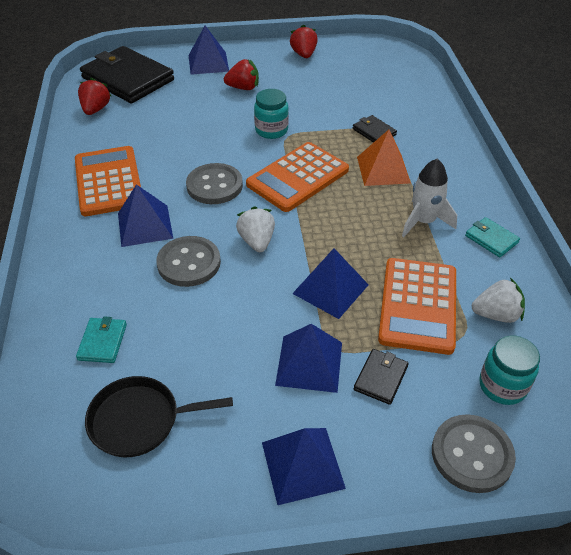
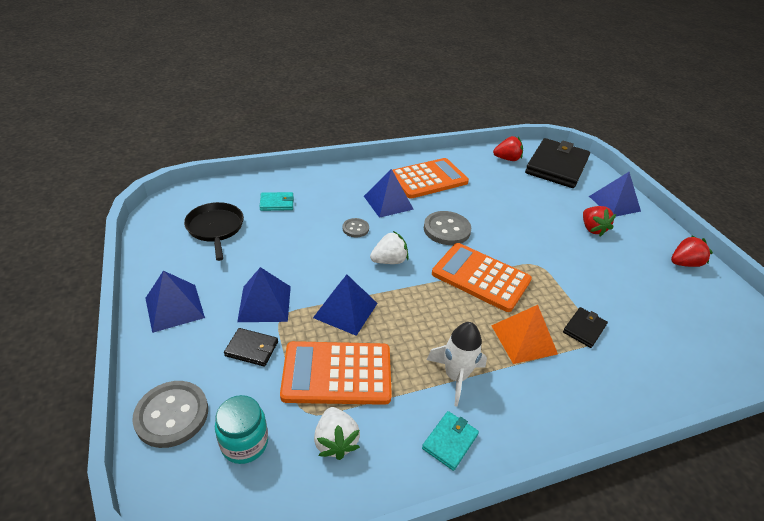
camera: 75 degrees right, 5 degrees down
(189, 263) = (355, 228): grey button -> grey button, size x0.56
(271, 130) = (539, 253): turquoise jar -> none

